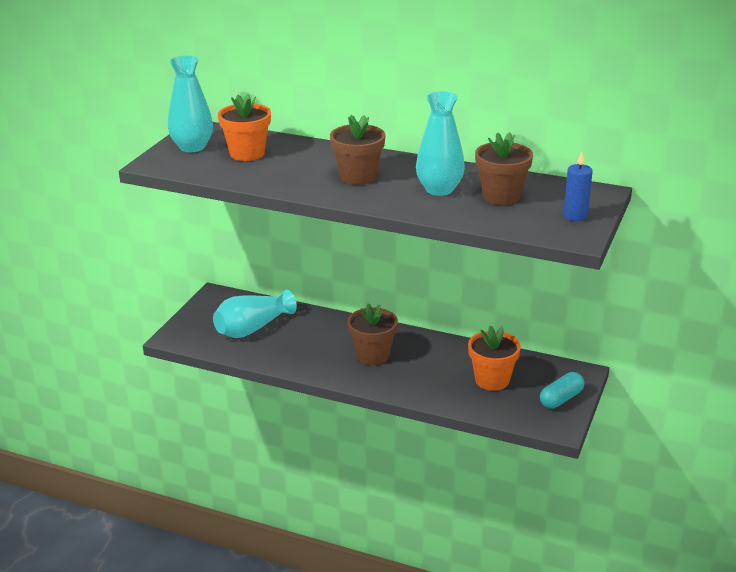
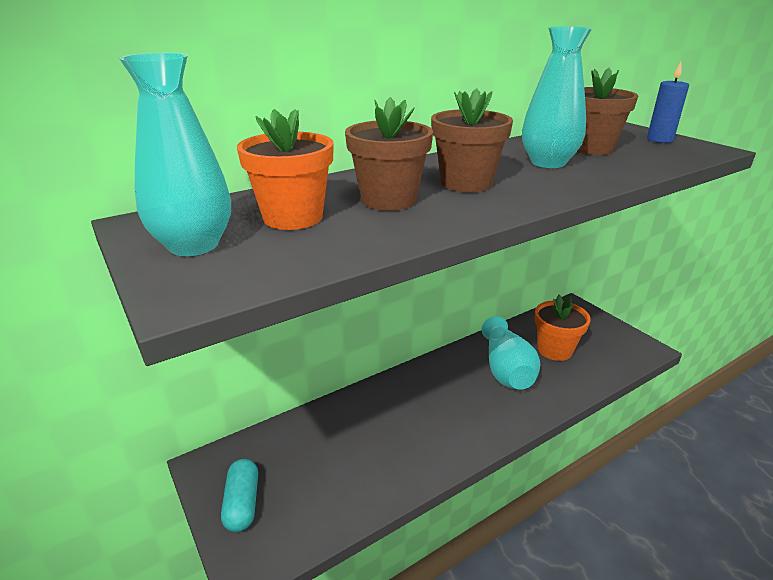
camera: 55 degrees left, 0 degrees up
(252, 328) = (315, 467): turquoise vase -> turquoise vase (506, 369)
(372, 355) = (458, 399): brown flower pot -> brown flower pot (388, 200)
(561, 399) = (605, 330): turquoise capsule -> turquoise capsule (242, 503)

